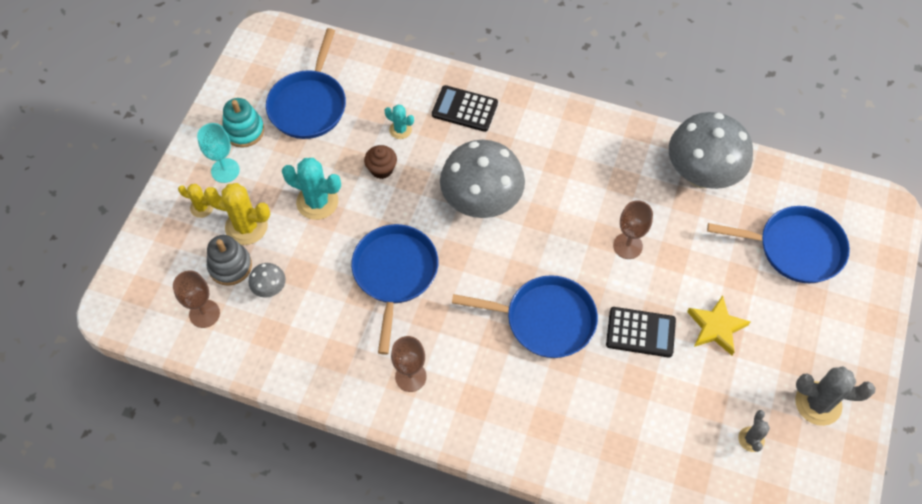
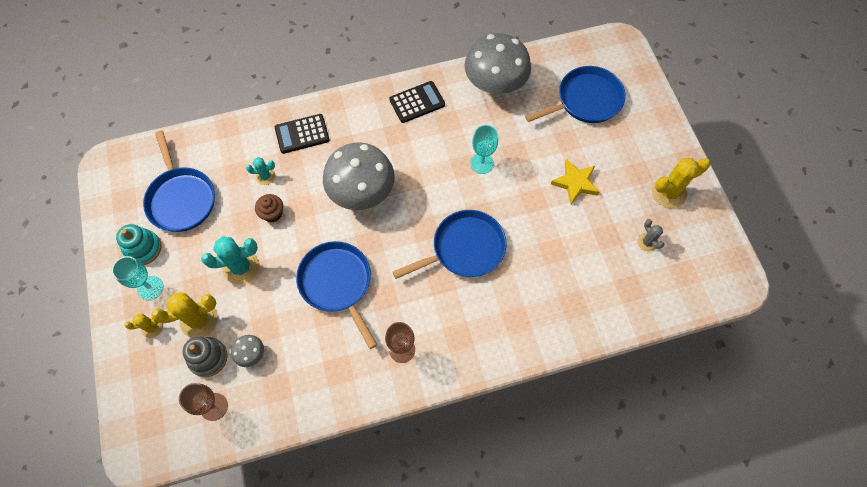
camera: 35 degrees left, 5 degrees up
(627, 246) = (482, 163): brown goblet -> turquoise goblet
(640, 332) = (531, 217): black calculator -> black calculator (417, 102)
(818, 403) = (668, 192): grey cactus -> yellow cactus

